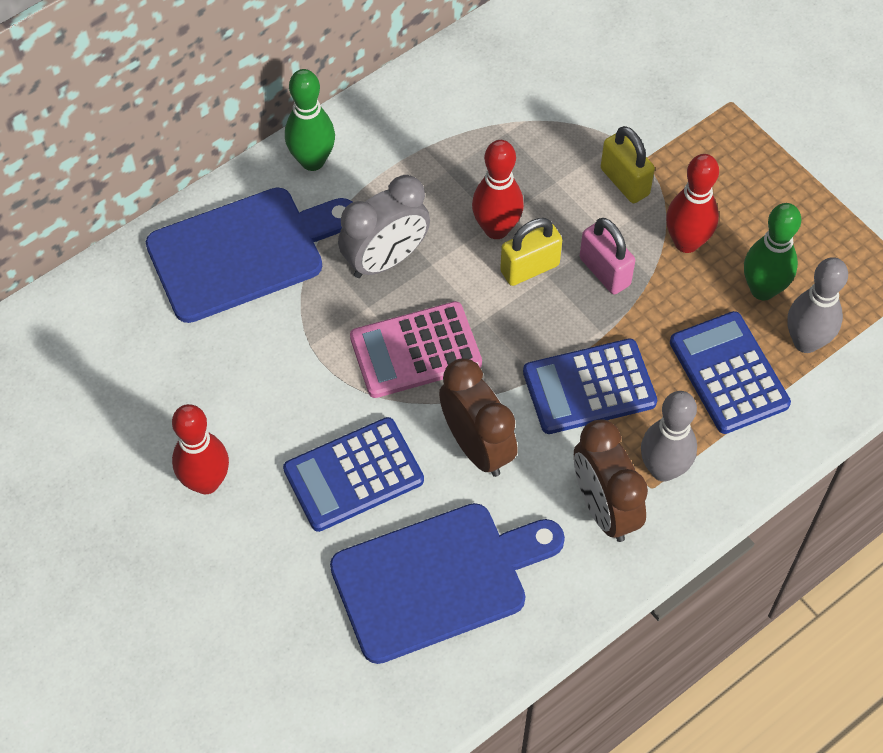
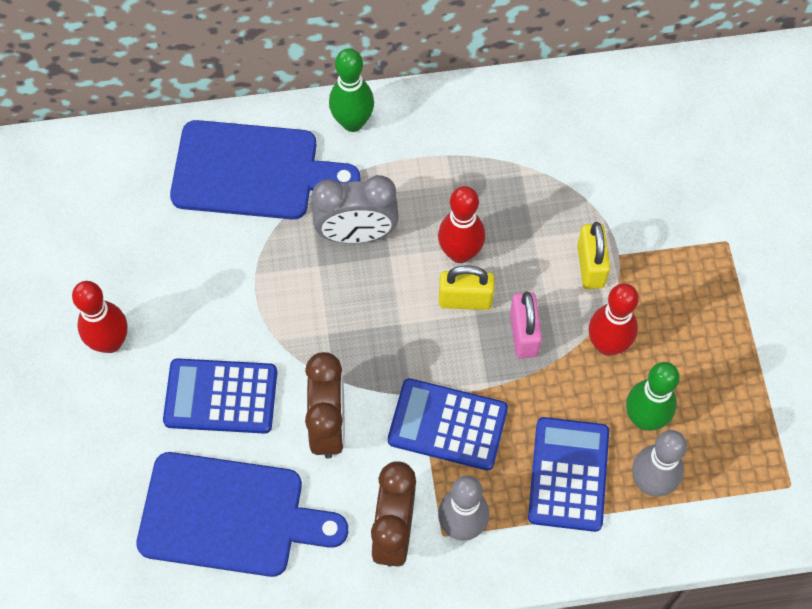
camera: 30 degrees right, 5 degrees up
(415, 351) = (332, 321): pink calculator -> none

